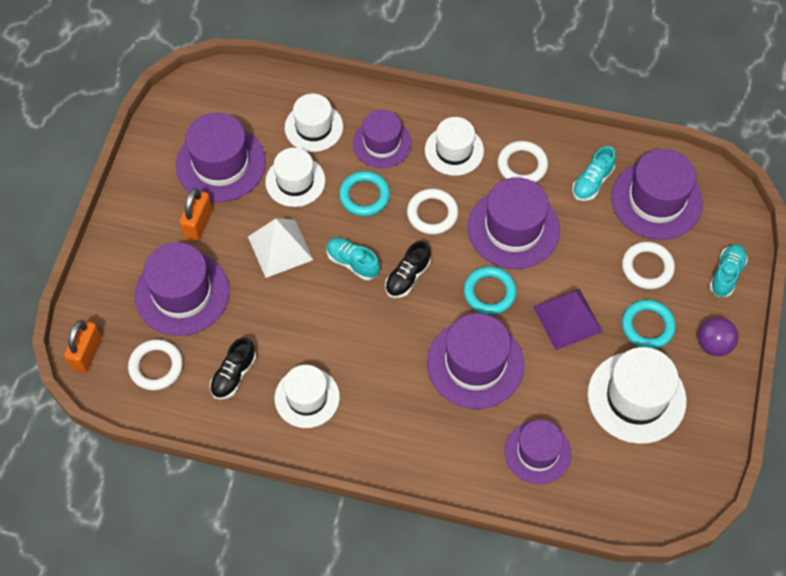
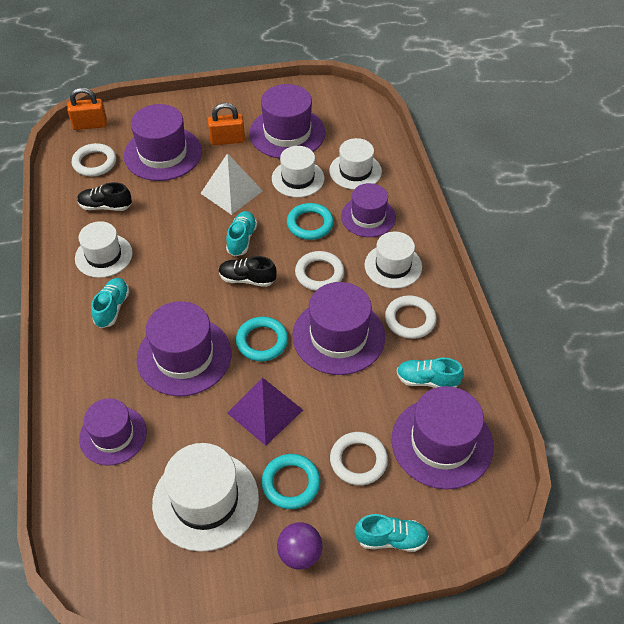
camera: 65 degrees right, 10 degrees down
(384, 409) = (112, 308): none -> turquoise shoe

